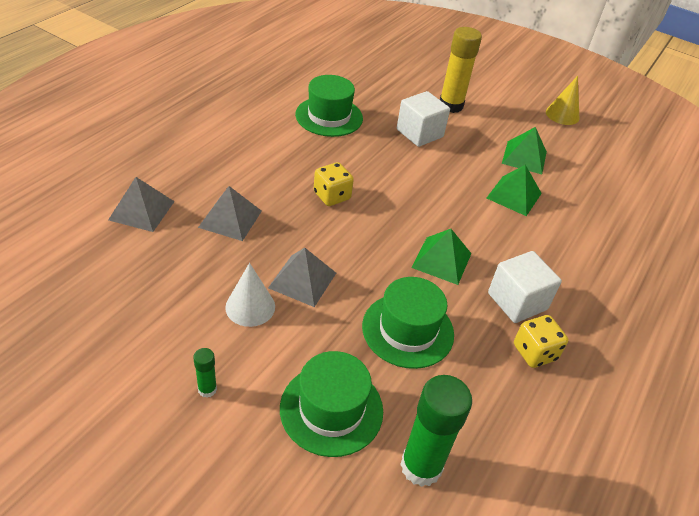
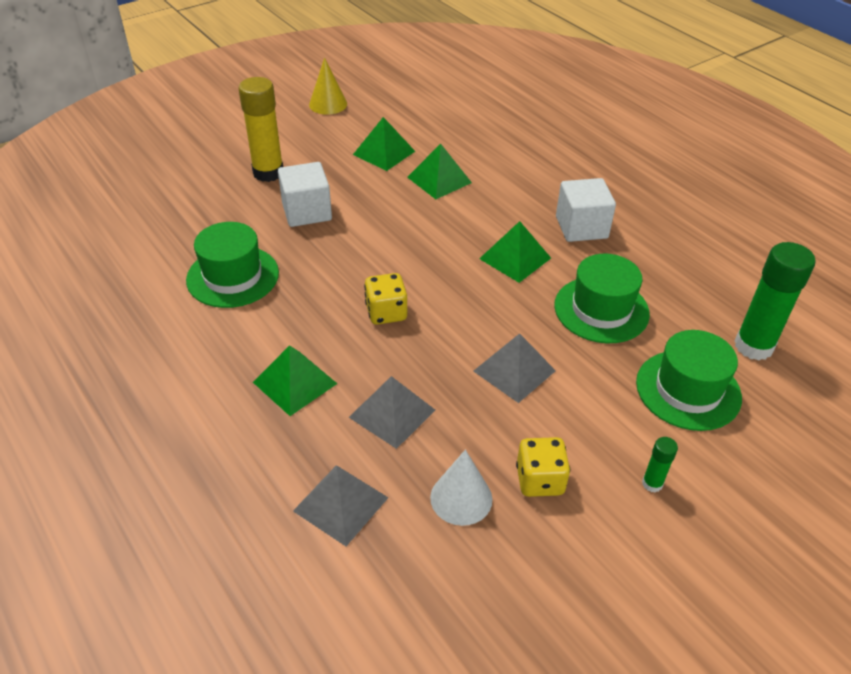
camera: 65 degrees left, 0 degrees up
(241, 167) = (295, 383): none -> green pyramid
(250, 307) = (543, 424): white cone -> white cone (461, 498)
(534, 352) = (642, 238): yellow dice -> yellow dice (540, 480)

